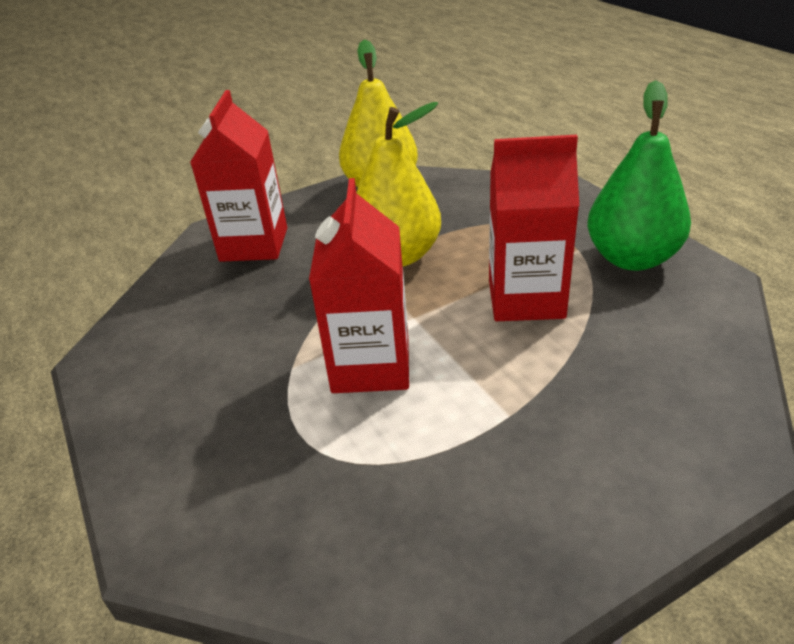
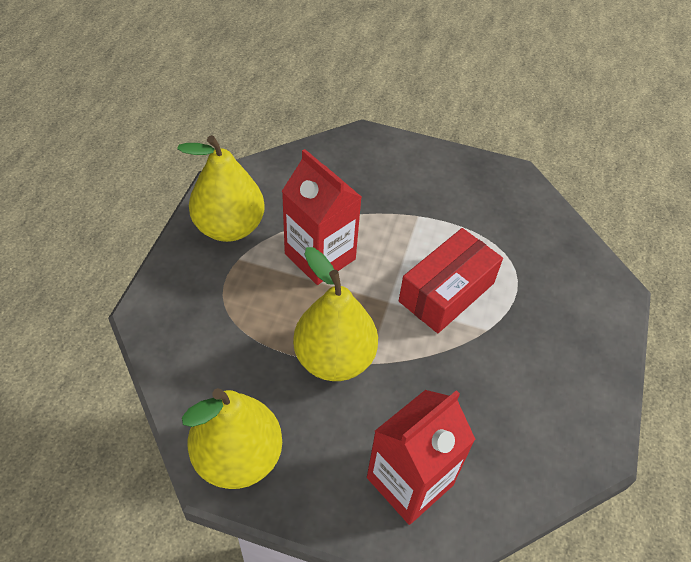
camera: 140 degrees left, 15 degrees up
(371, 365) = (446, 292): red carton -> red box
(631, 258) = (229, 227): green pear -> yellow pear

